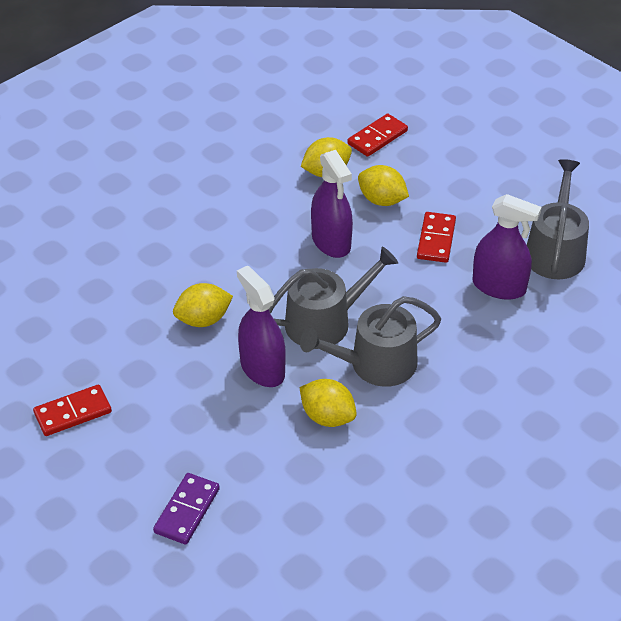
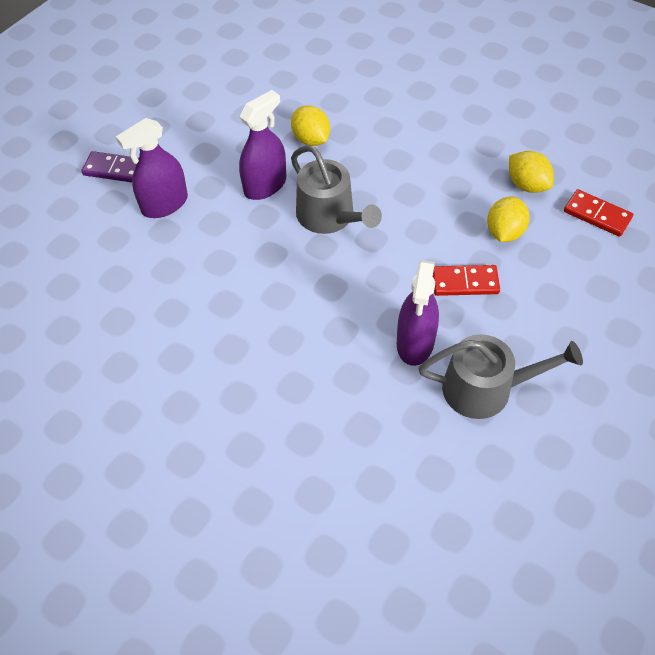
camera: 80 degrees right, 10 degrees up
(73, 412) = (199, 90): red domino -> none
(327, 417) = (220, 236): yellow lemon -> none
(331, 242) = (432, 204): purple spray bottle -> purple spray bottle (165, 204)
(375, 364) = (287, 259): grey watering can -> none

